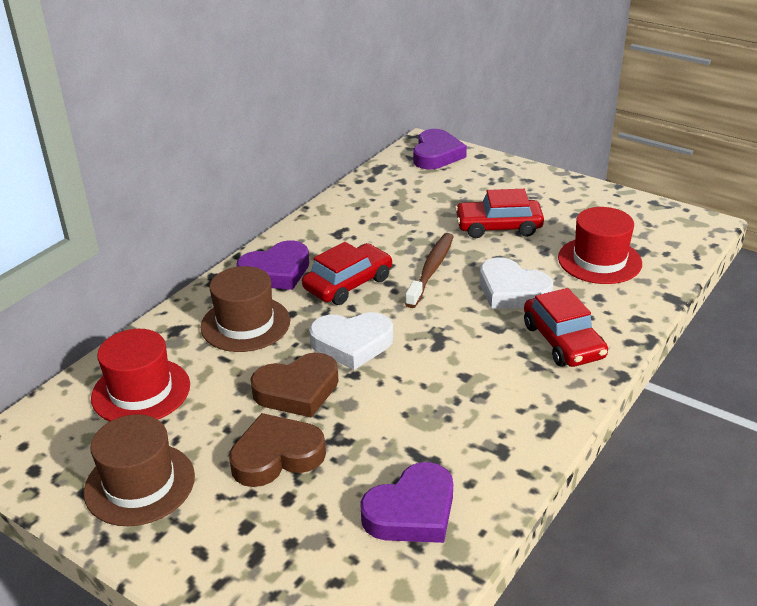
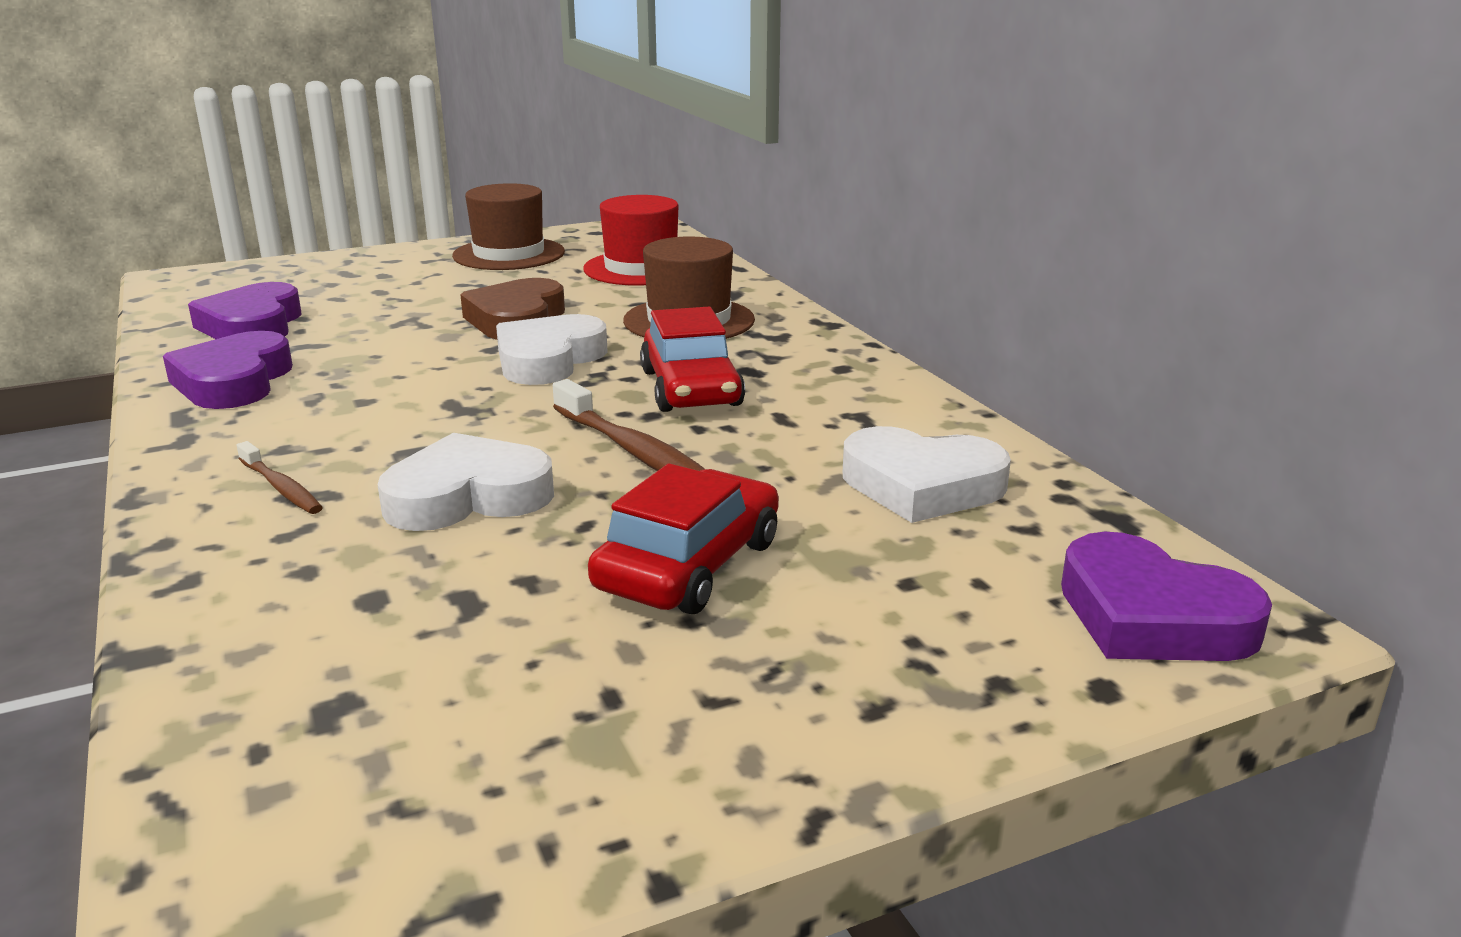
camera: 120 degrees right, 10 degrees down
(276, 272) = (791, 355): purple heart -> purple heart (233, 382)
(276, 456) = (439, 296): brown heart -> none
(391, 204) = (921, 485): none -> white heart
(563, 341) = (281, 487): red car -> brown toothbrush
(599, 260) = (393, 631): red hat -> none

